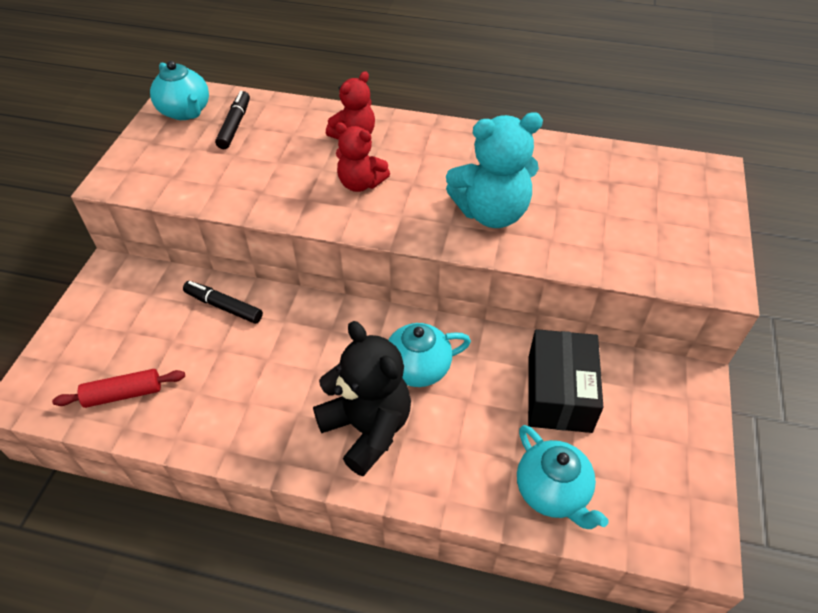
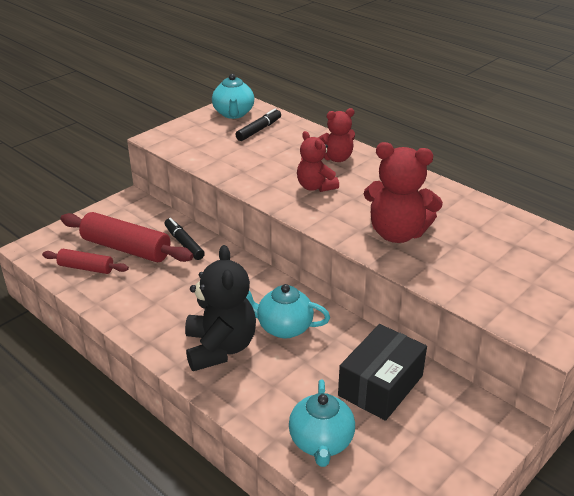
camera: 30 degrees right, 15 degrees down
(156, 343) = (126, 248): none -> red rolling pin
(491, 213) = (397, 233): turquoise teddy bear -> red teddy bear

